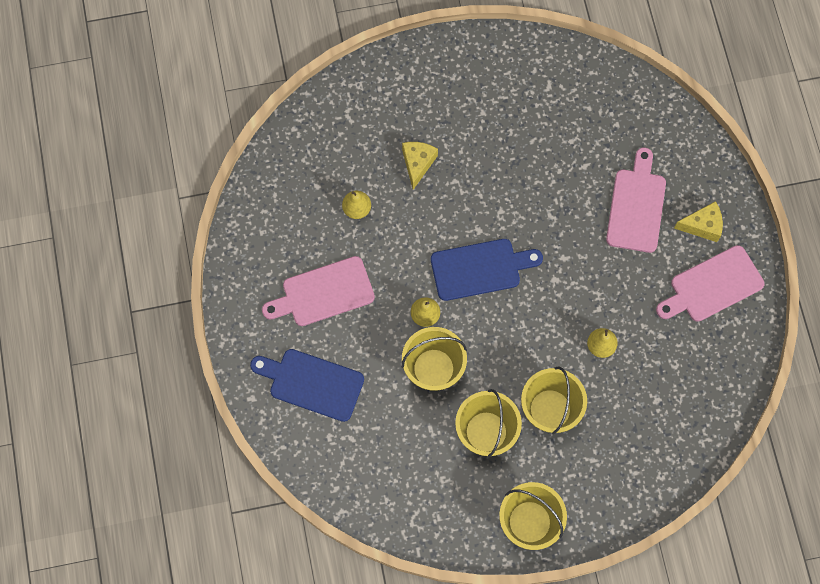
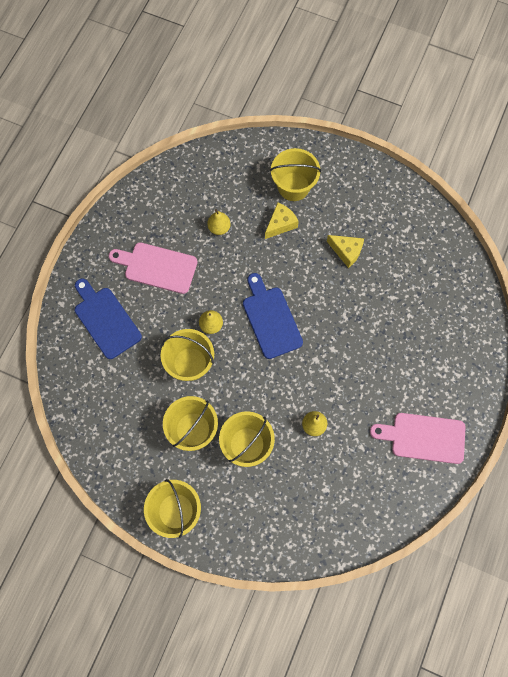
camera: 35 degrees right, 0 degrees up
(401, 115) = (293, 186): none -> yellow bucket
(480, 269) = (270, 319): blue cutting board -> blue cutting board turned 135 degrees counterclockwise
(636, 206) = (409, 347): pink cutting board -> none
(702, 226) = (446, 391): yellow cheese -> yellow cheese (346, 251)

